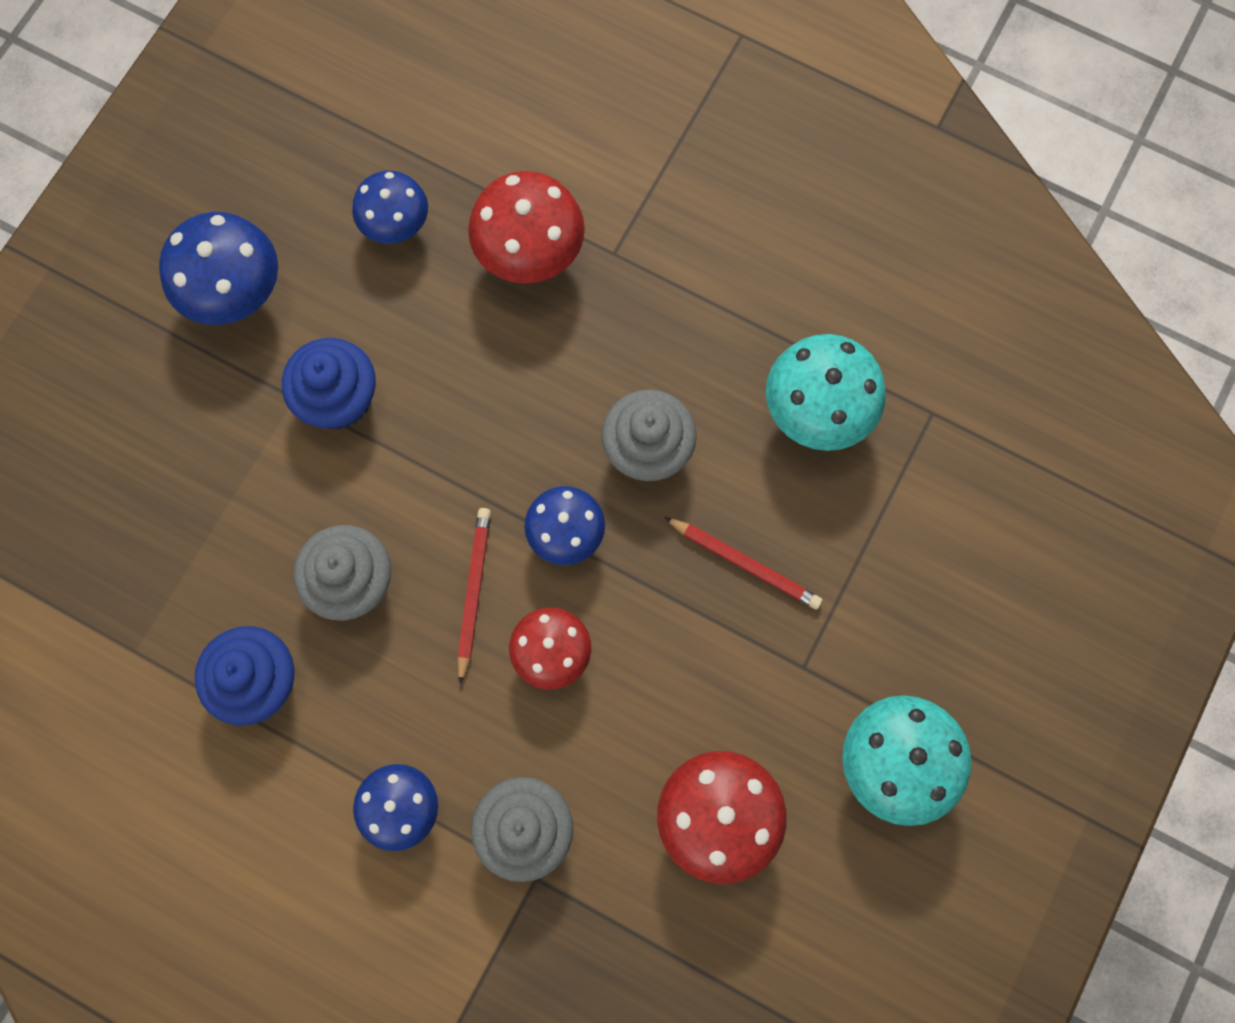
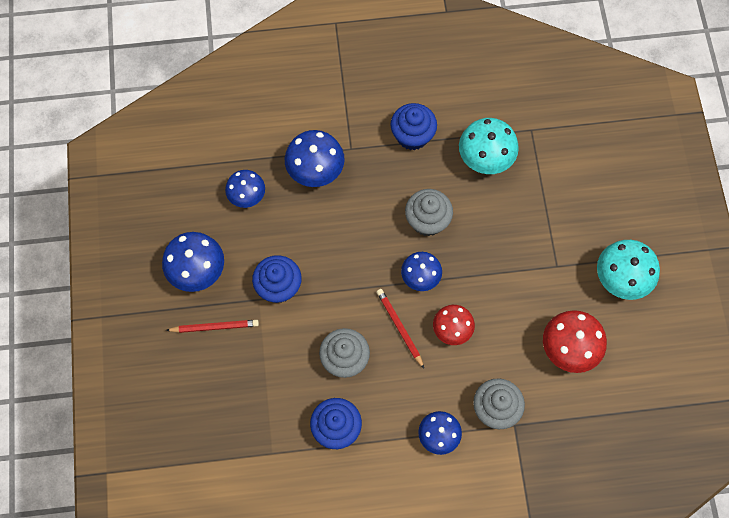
camera: 35 degrees left, 5 degrees down
(530, 256) = (315, 172): red mushroom -> blue mushroom
(728, 296) = (412, 135): none -> blue cupcake
(745, 564) = (502, 240): red pencil -> red pencil (215, 327)

